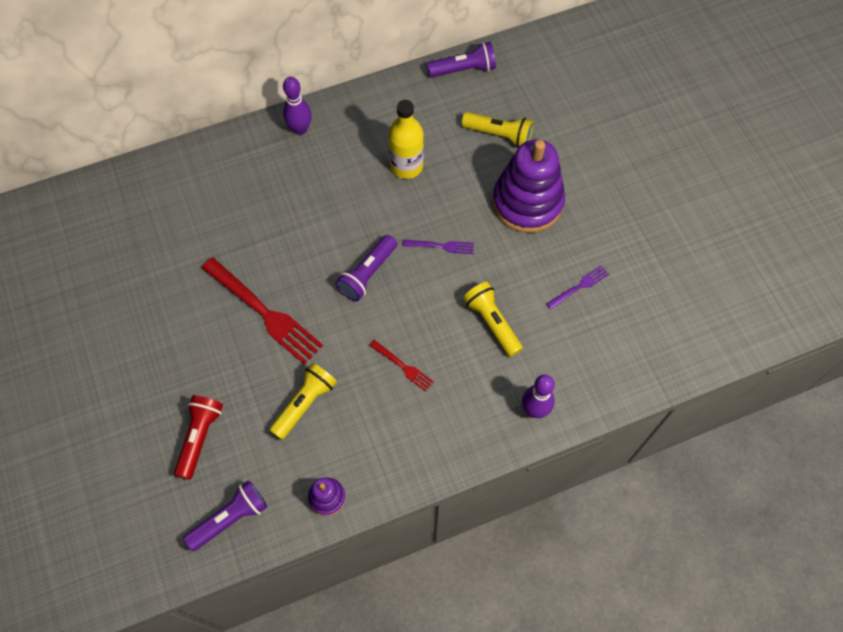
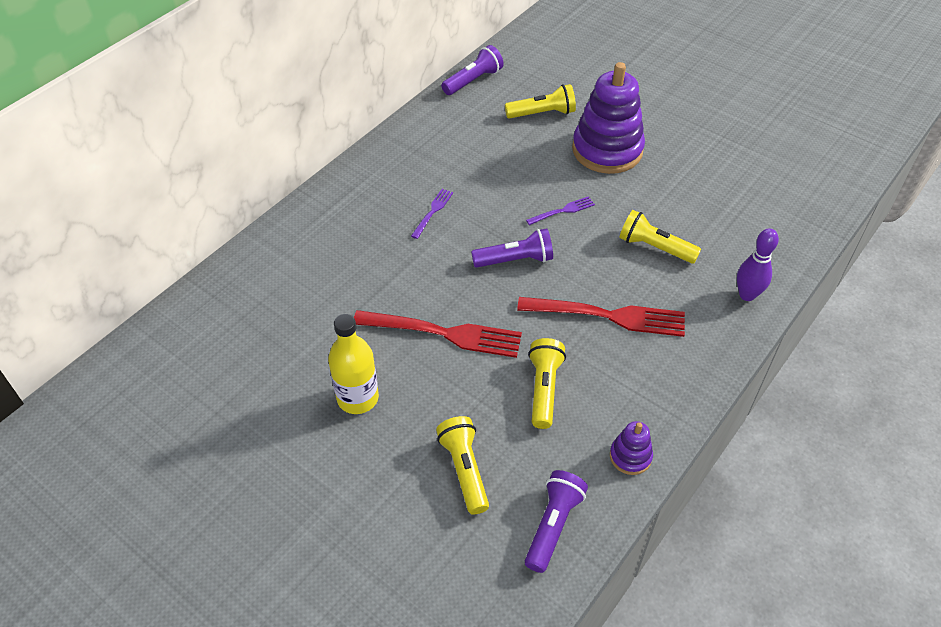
camera: 30 degrees left, 15 degrees down
(200, 437) = (464, 469): red flashlight -> yellow flashlight
(300, 129) = (361, 177): purple bowling pin -> none
(367, 274) = (515, 260): purple flashlight -> purple flashlight turned 105 degrees counterclockwise
(403, 366) = (608, 316): red fork -> red fork, size x2.07
(406, 166) = (482, 166): yellow bottle -> yellow bottle (357, 398)
(579, 286) = (701, 190): purple fork -> purple fork (432, 212)

